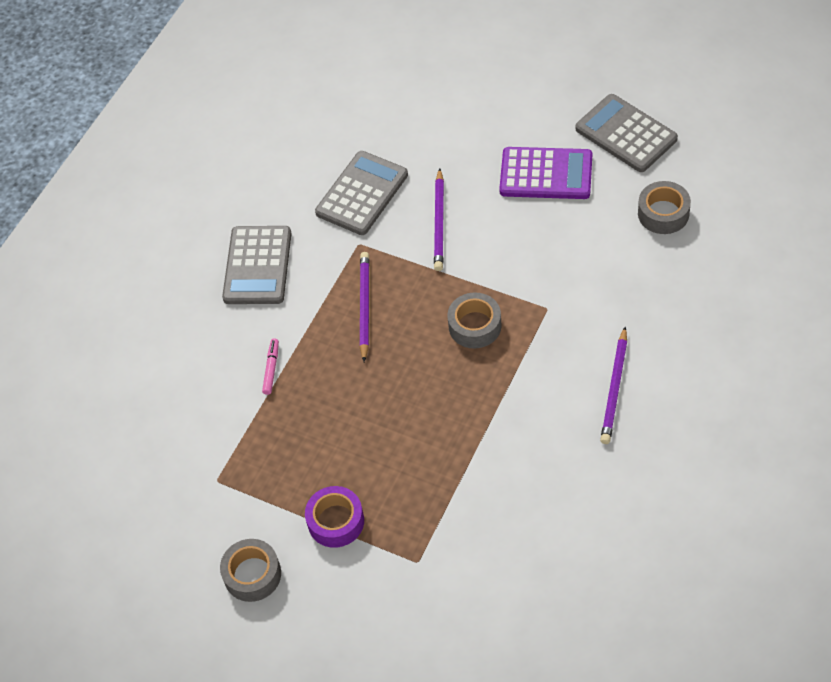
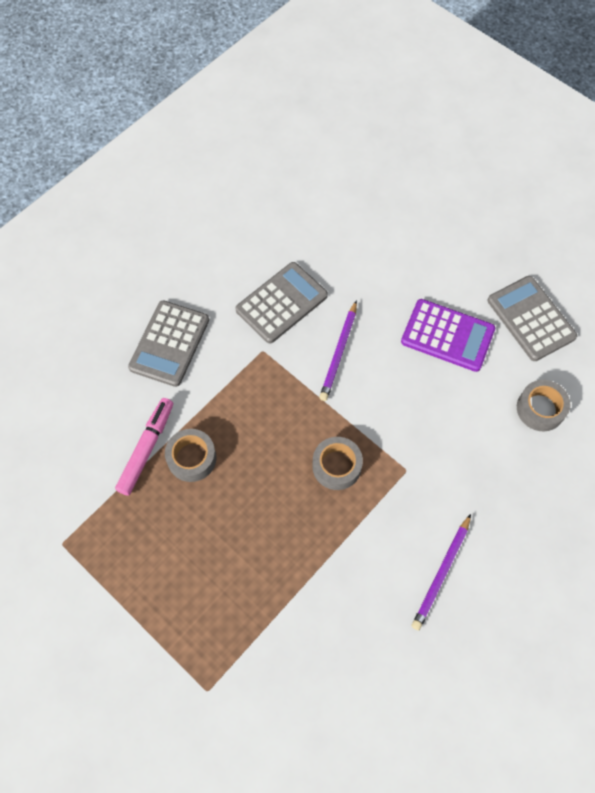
camera: 10 degrees right, 10 degrees up
(252, 574) = (59, 651): grey tape -> grey tape (192, 458)
(271, 369) = (146, 449): pink marker -> pink marker, size x1.84
(336, 521) = (149, 623): purple tape -> none
(364, 307) = (247, 414): purple pencil -> none

